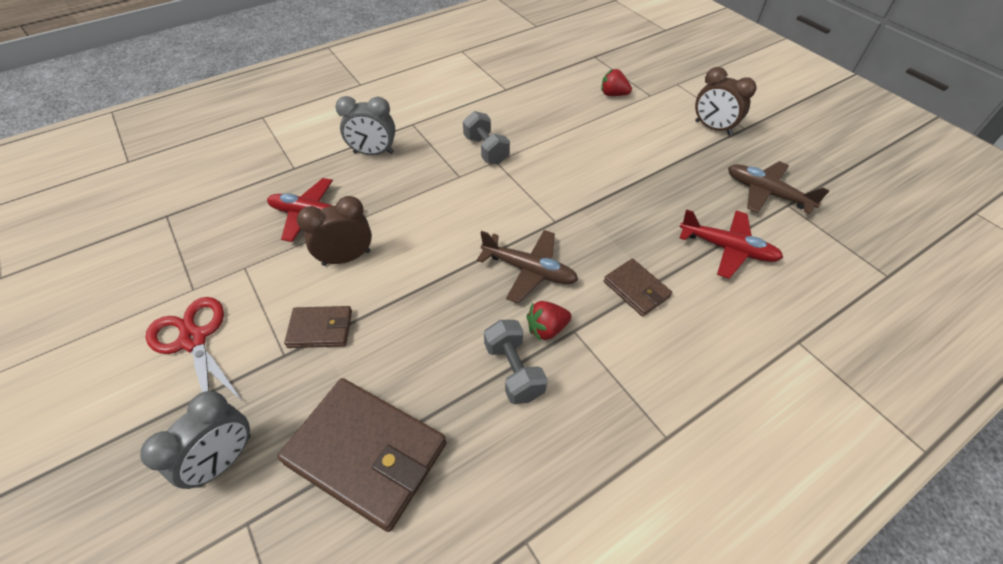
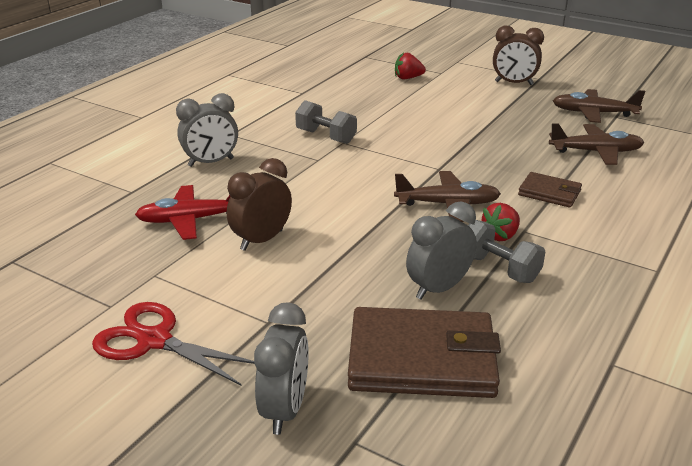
camera: 25 degrees left, 20 degrees down
(320, 329) = (287, 294): brown wallet -> none
(443, 373) = (438, 288): none -> grey clock
(727, 249) = (596, 152): red plane -> brown plane

